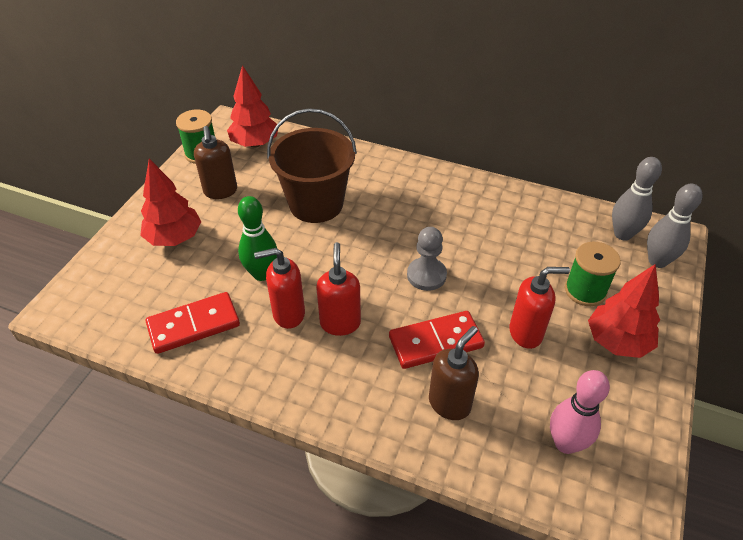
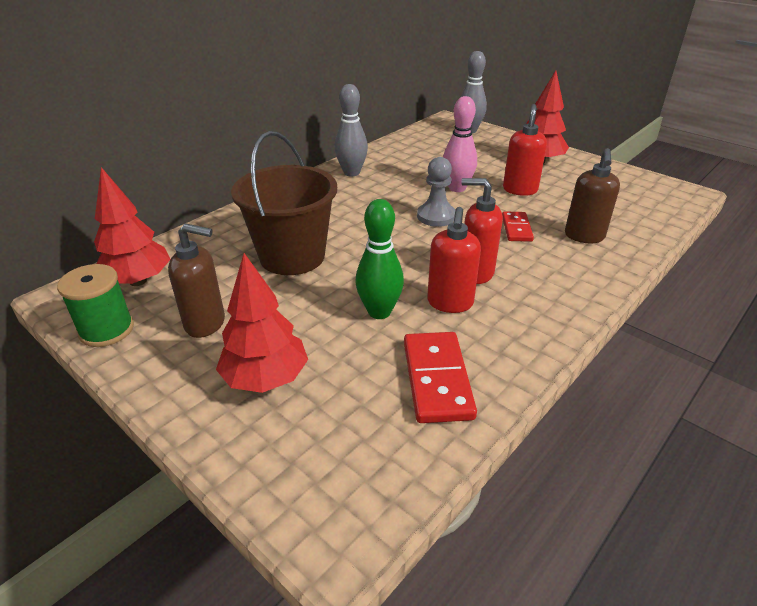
camera: 70 degrees left, 10 degrees down
(435, 342) = (516, 228): red domino -> red domino, size x0.61
(449, 403) = (584, 236): brown soap dispenser -> brown soap dispenser turned 135 degrees counterclockwise
(565, 443) = (626, 200): pink bowling pin -> pink bowling pin (457, 188)
(585, 290) = (486, 159): green spool -> none
(623, 234) = (436, 133): grey bowling pin -> grey bowling pin (351, 173)

